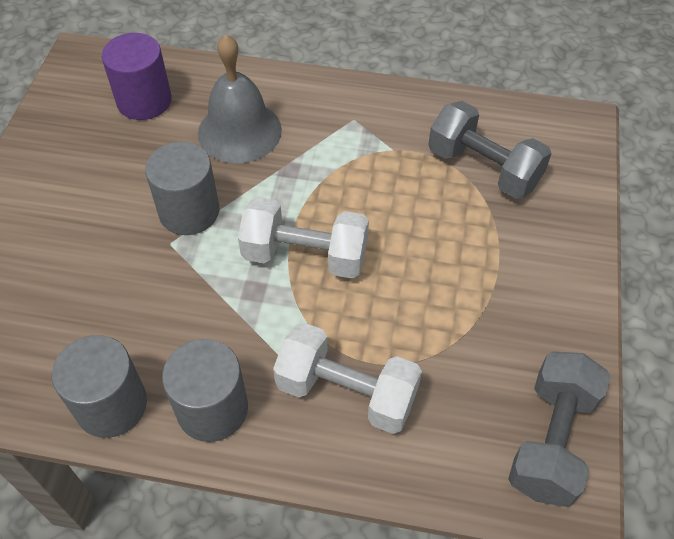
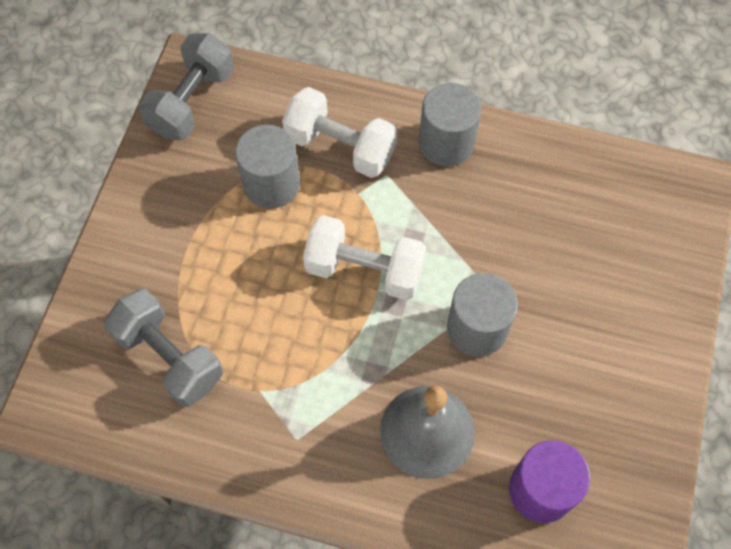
camera: 175 degrees left, 10 degrees up
(111, 405) = (526, 151): grey cylinder -> grey cylinder (271, 184)

